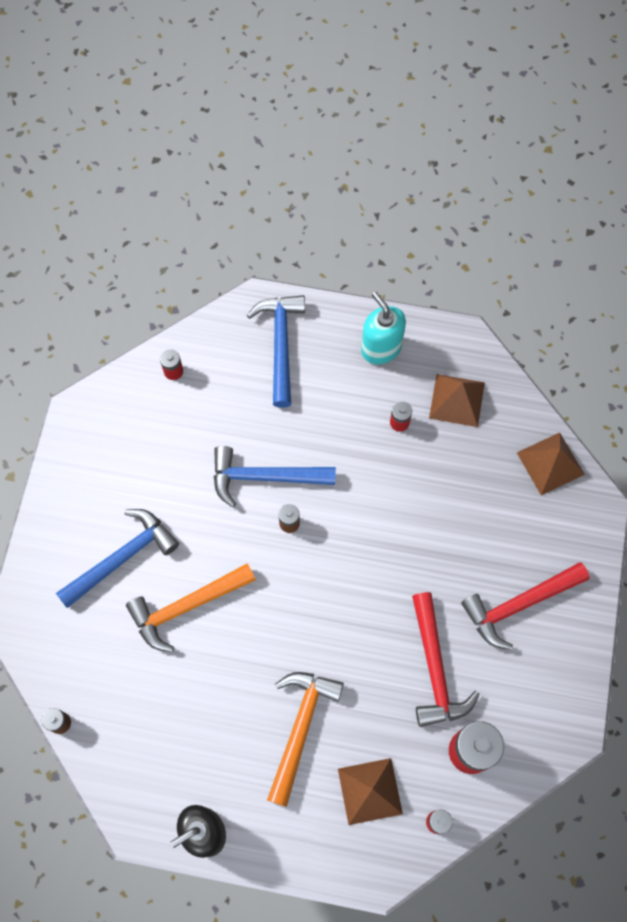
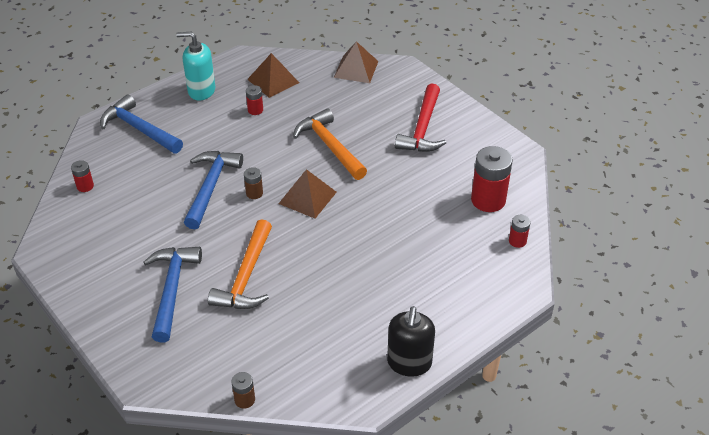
camera: 50 degrees left, 25 degrees down
(264, 477) = (211, 187): blue hammer -> blue hammer turned 150 degrees clockwise
(300, 728) = (391, 269): orange hammer -> orange hammer (329, 146)
(370, 791) = (467, 260): brown pyramid -> brown pyramid (307, 197)
(435, 669) = (422, 185): red hammer -> none

